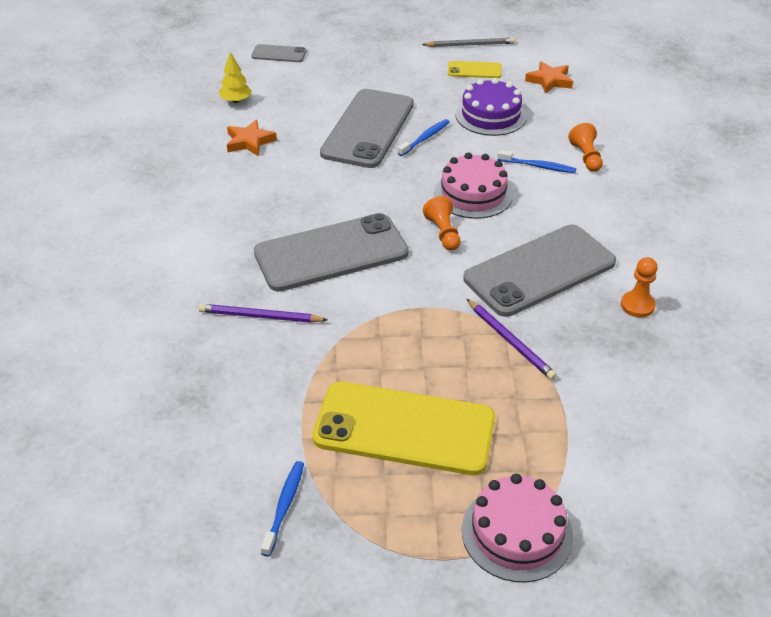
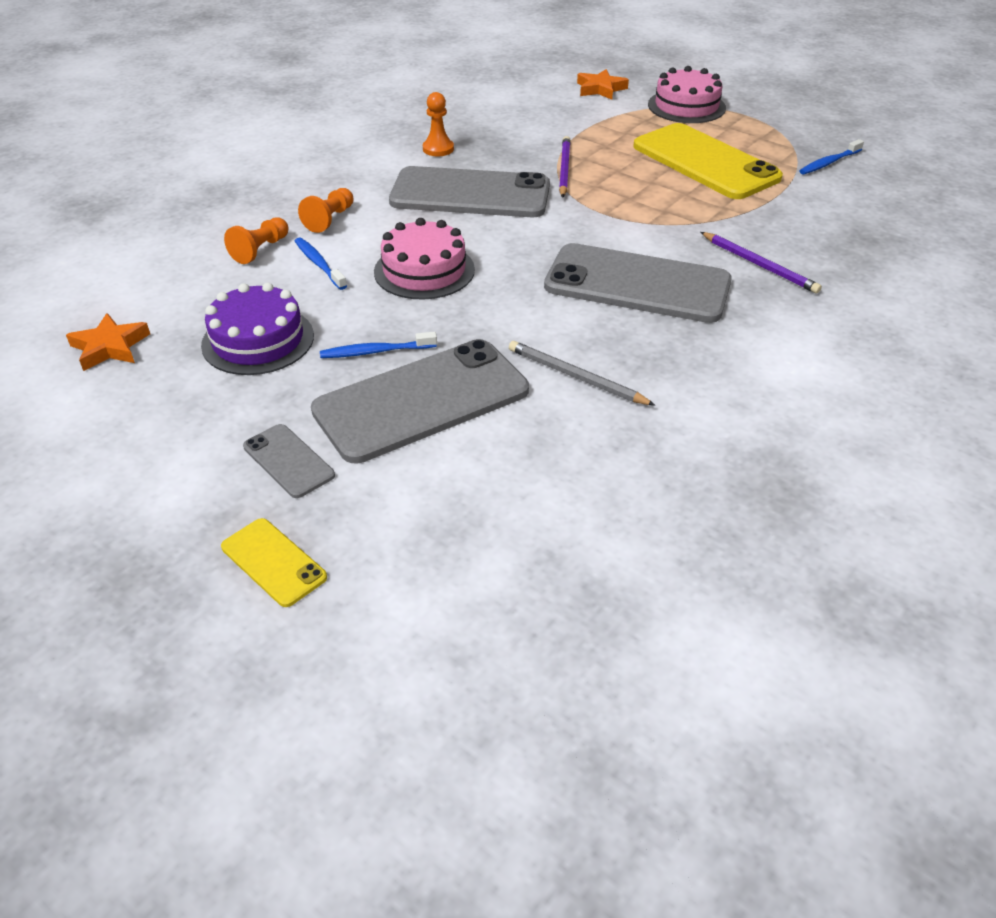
camera: 140 degrees left, 0 degrees up
(236, 101) = (549, 563): yellow tree -> none
(249, 142) = (599, 466): orange star -> orange star (600, 89)
(279, 54) = (361, 645): grey phone -> grey phone (288, 461)
(443, 233) = (506, 252): orange pawn -> orange pawn (330, 219)
(470, 45) = (73, 465): grey pencil -> grey pencil (576, 377)
(474, 70) = (154, 415): yellow phone -> yellow phone (273, 562)

